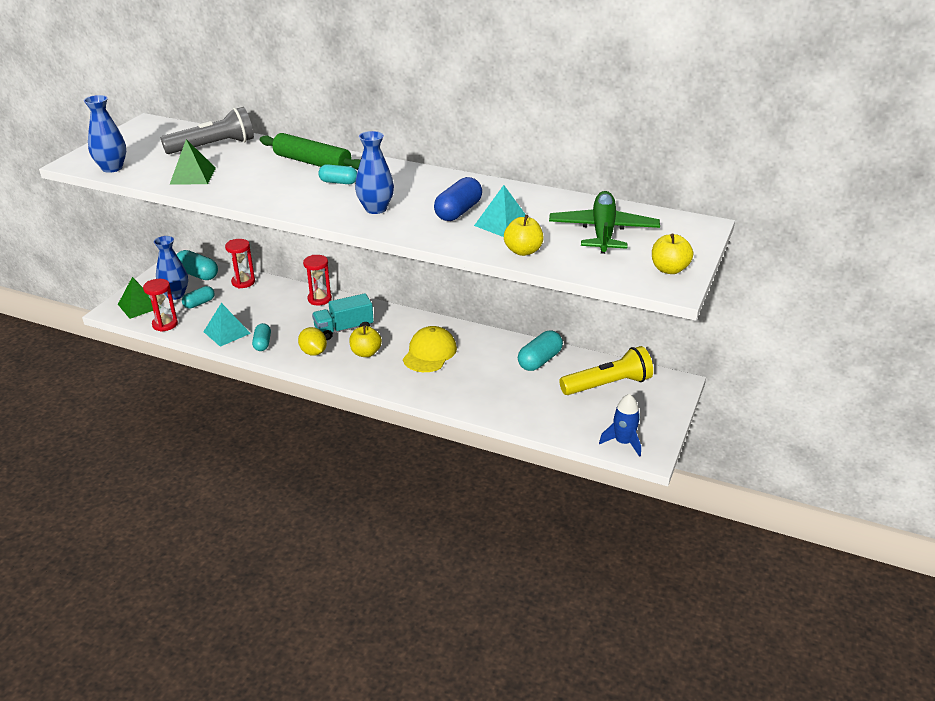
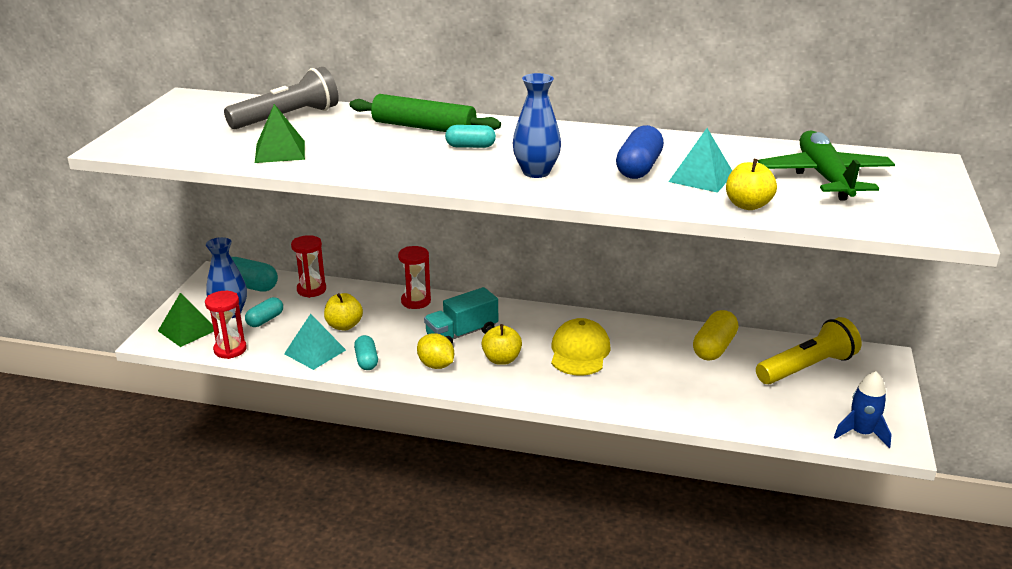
camera: 10 degrees left, 5 degrees down
(112, 168) = (168, 150): blue vase -> none
(539, 360) = (714, 348): turquoise capsule -> yellow capsule
(669, 269) = (932, 211): yellow apple -> yellow apple (344, 325)

